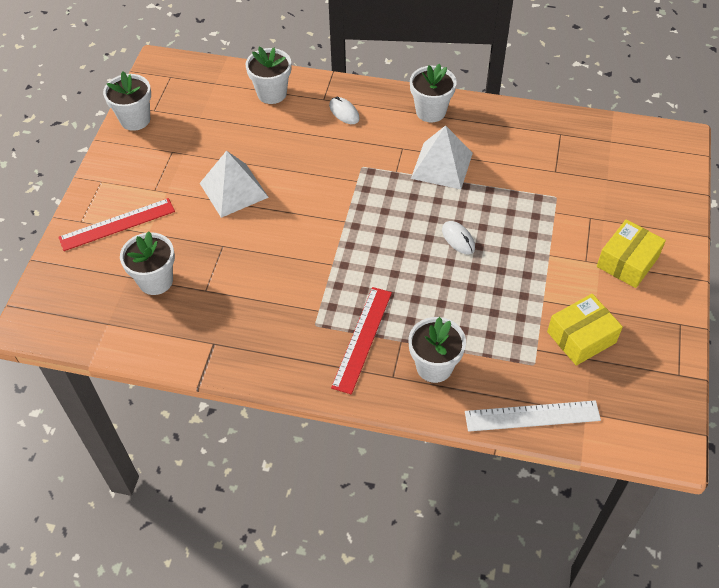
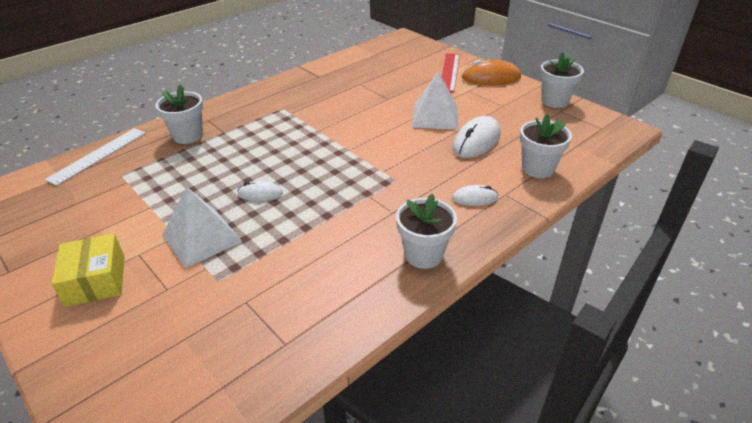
camera: 125 degrees right, 15 degrees down
(110, 184) = (491, 78): none -> orange mouse
(155, 281) = (387, 72): white flower pot -> none
(257, 143) = (476, 141): none -> white mouse
(362, 339) = (247, 119): red ruler -> none
(442, 165) = (345, 225): white pyramid -> white pyramid (201, 238)
(581, 337) = (97, 207): yellow box -> none

